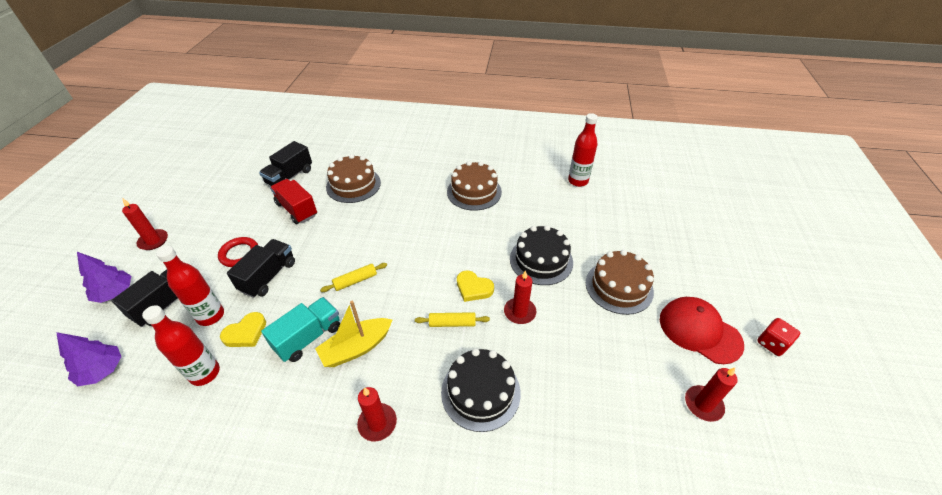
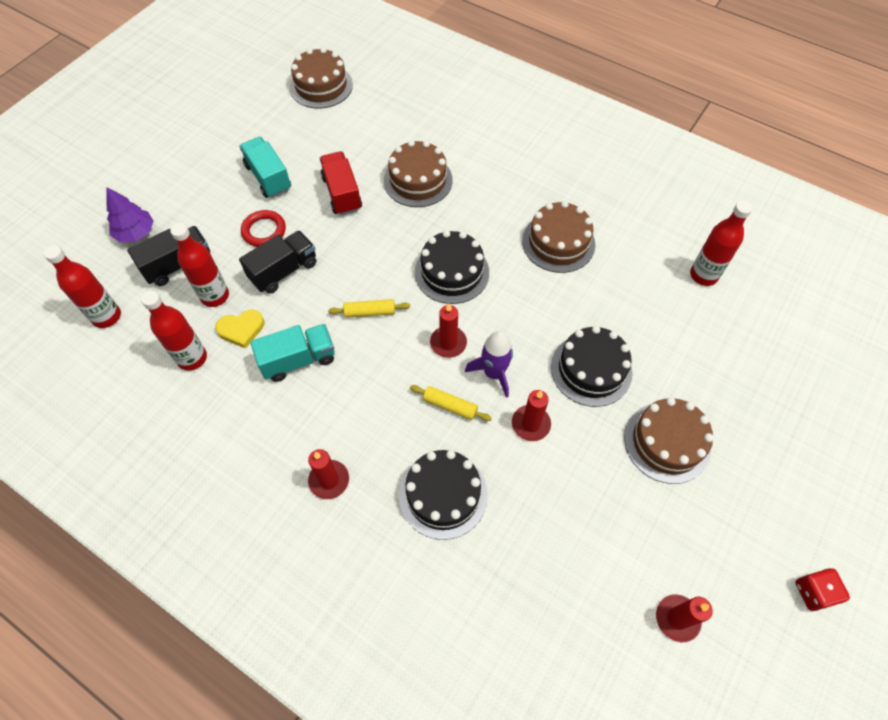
camera: 25 degrees right, 15 degrees up
(102, 370) = (107, 316): purple tree -> red bottle
(153, 241) = (185, 181): red candle -> red candle (448, 343)
(229, 217) = (268, 177): none -> turquoise truck
(251, 149) = (321, 86): none -> brown cake
(290, 177) = (350, 143): black truck -> none
(356, 348) = (340, 392): yellow boat -> none
(407, 233) = (452, 272): none -> black cake
(473, 288) = (493, 373): yellow heart -> purple rocket
(699, 331) = (731, 537): red cap -> none

